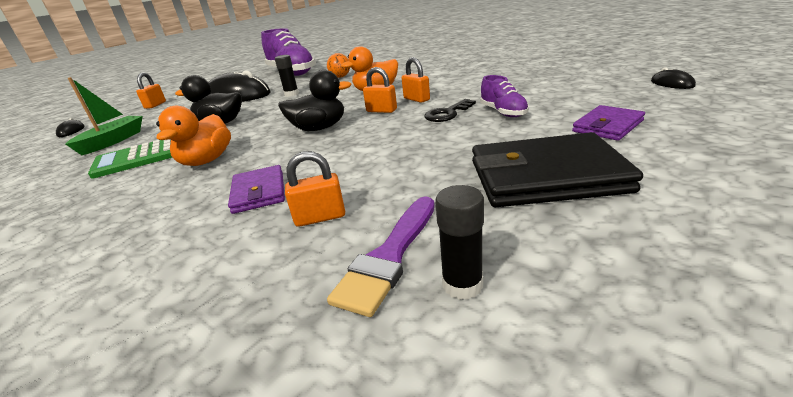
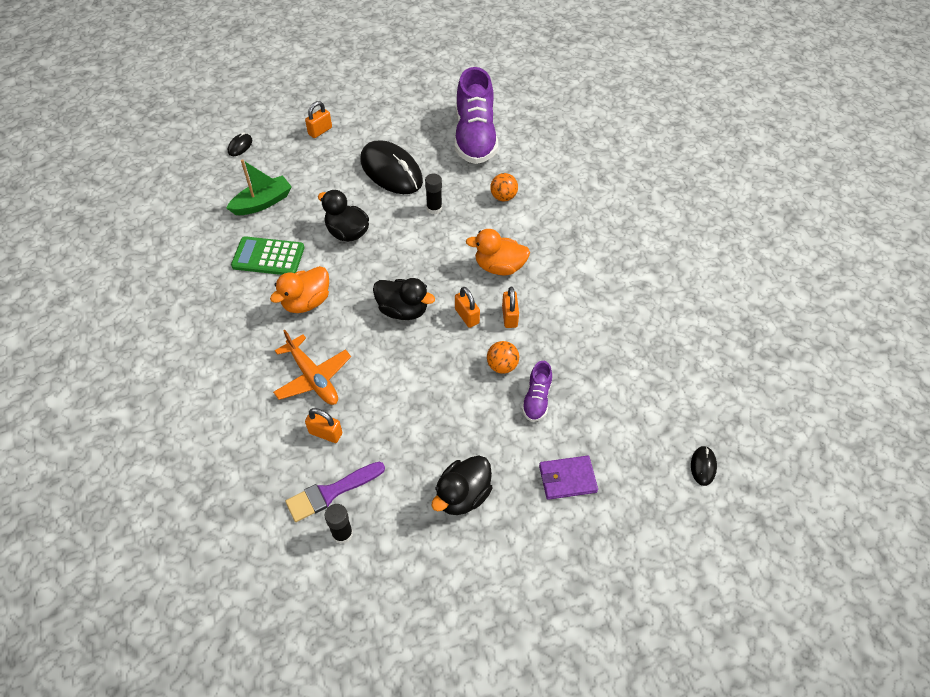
camera: 30 degrees right, 25 degrees up
(259, 192) = (313, 377): purple wallet -> orange plane
(447, 113) = (502, 366): black key -> orange ball
(545, 176) = (462, 495): black wallet -> black duck

